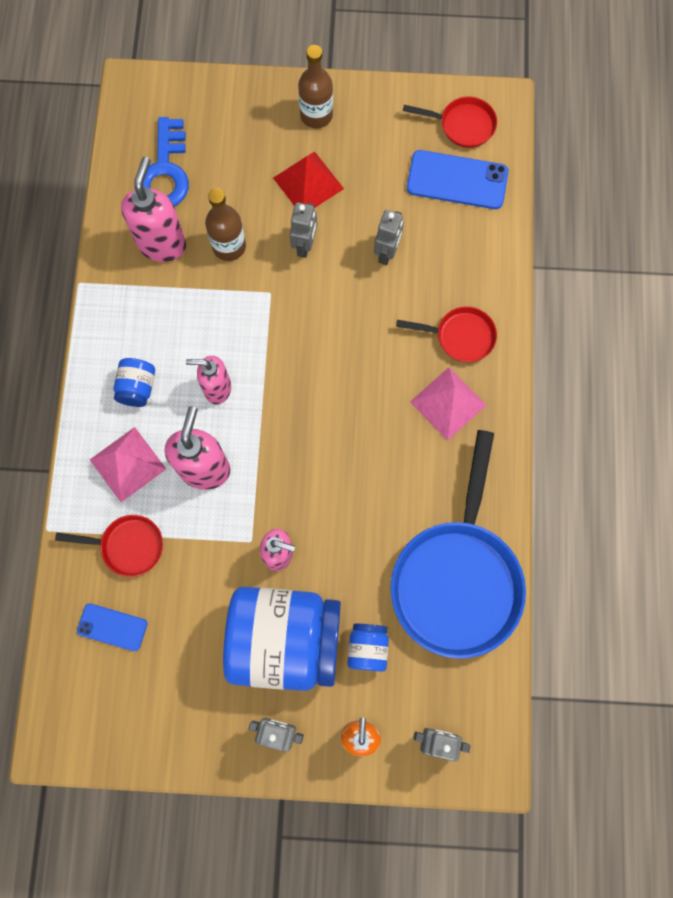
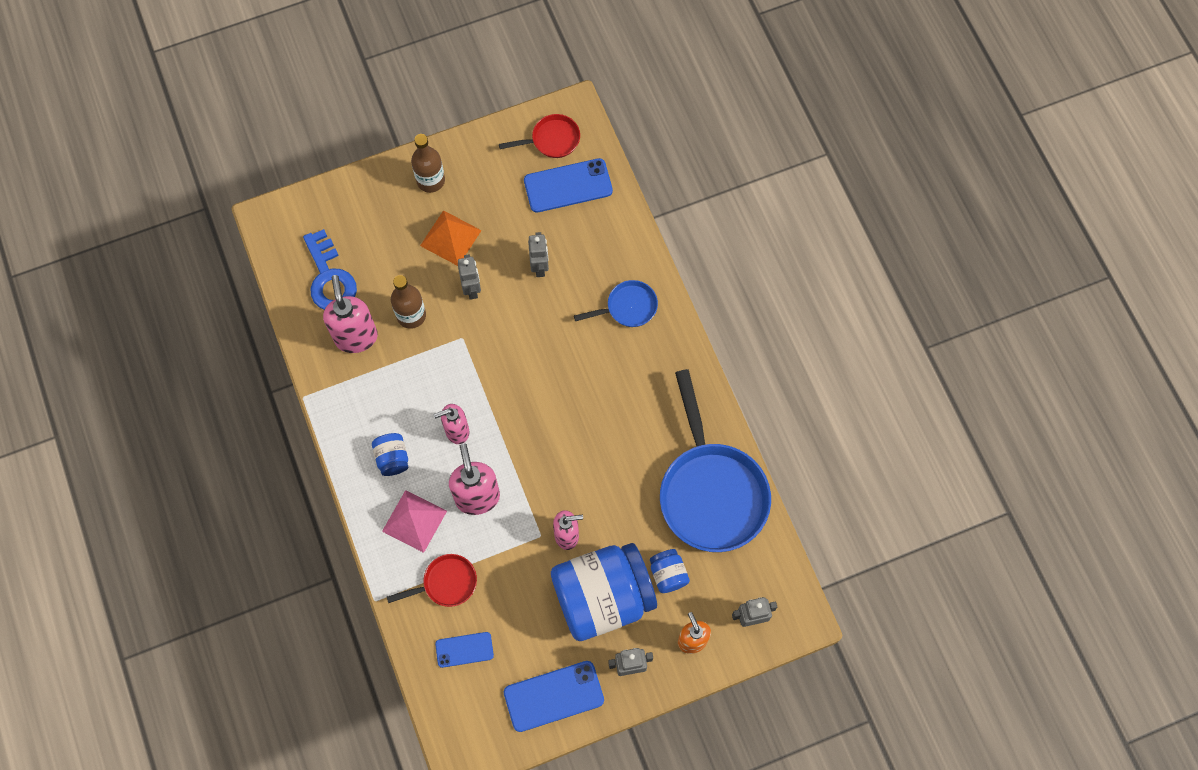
camera: 25 degrees left, 5 degrees down
(181, 724) = (554, 696): none -> blue phone
(308, 183) = (450, 238): red pyramid -> orange pyramid
(448, 403) = (642, 363): pink pyramid -> none
(460, 336) = (628, 307): red pan -> blue pan

